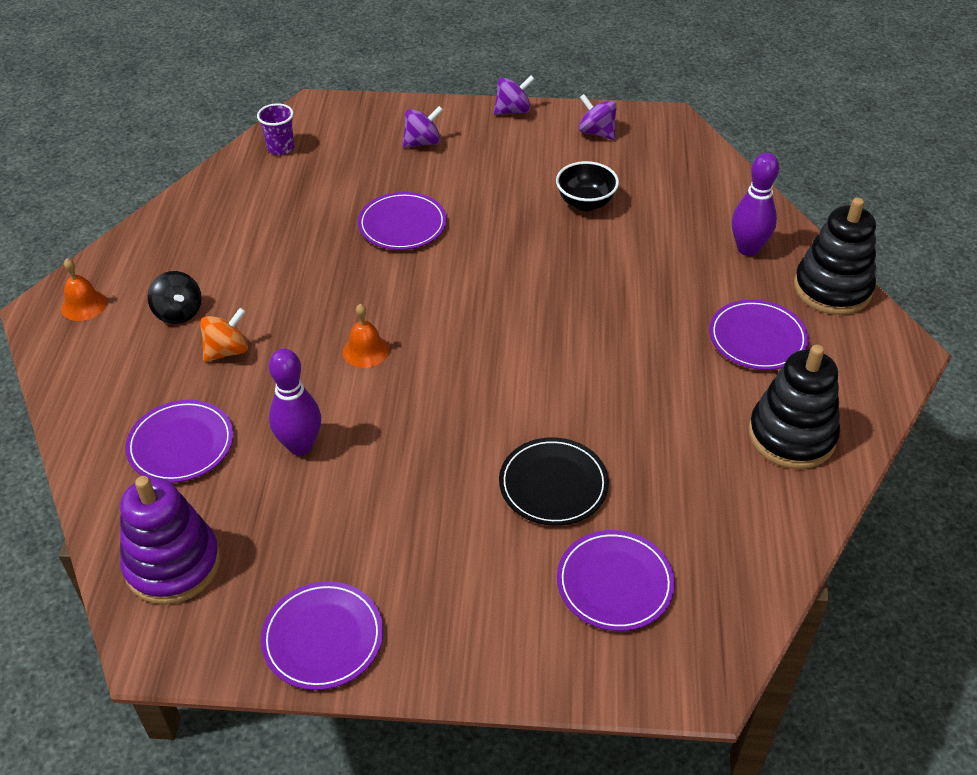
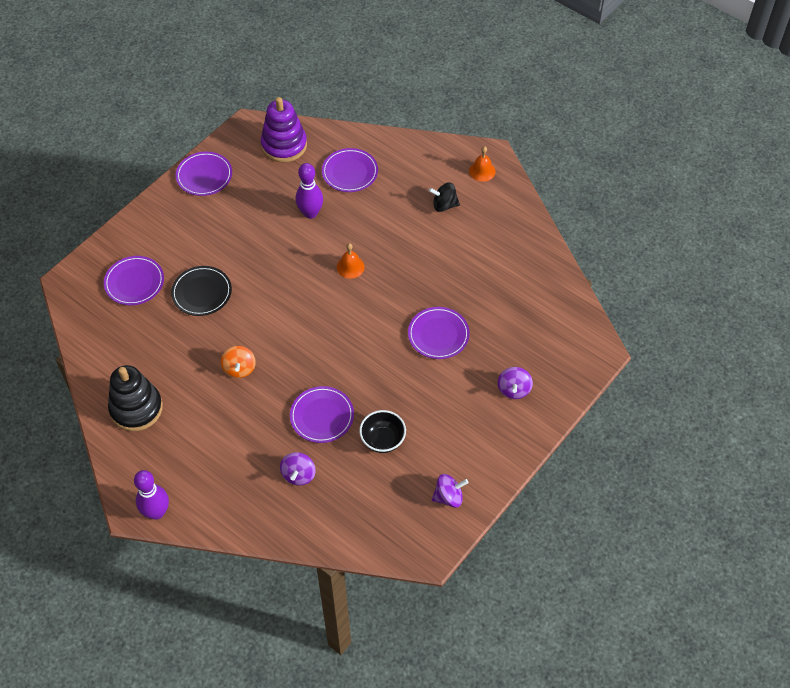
camera: 125 degrees right, 10 degrees up
(227, 351) = (398, 213): orange spinning top -> orange spinning top (239, 369)
(280, 148) = (564, 312): purple cup -> none
(513, 111) = (511, 463): purple spinning top -> purple spinning top (298, 475)
(748, 249) = (271, 497): purple bowling pin -> purple bowling pin (156, 512)
(757, 338) = (205, 445): purple plate -> purple plate (322, 416)
(832, 289) = (204, 515): black stacking toy -> none

